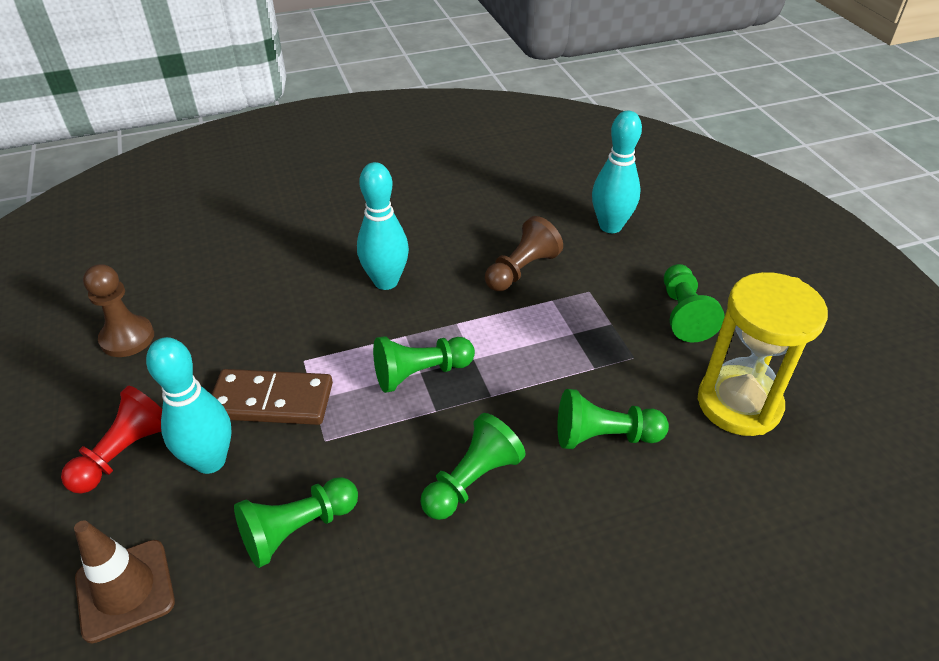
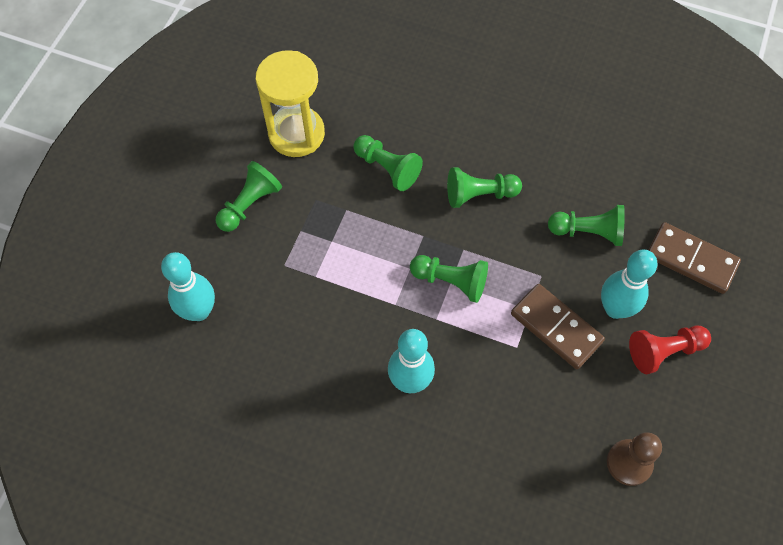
camera: 140 degrees left, 20 degrees up
(125, 590) = (691, 259): brown traffic cone -> brown domino
(521, 270) = (307, 318): brown pawn -> none

